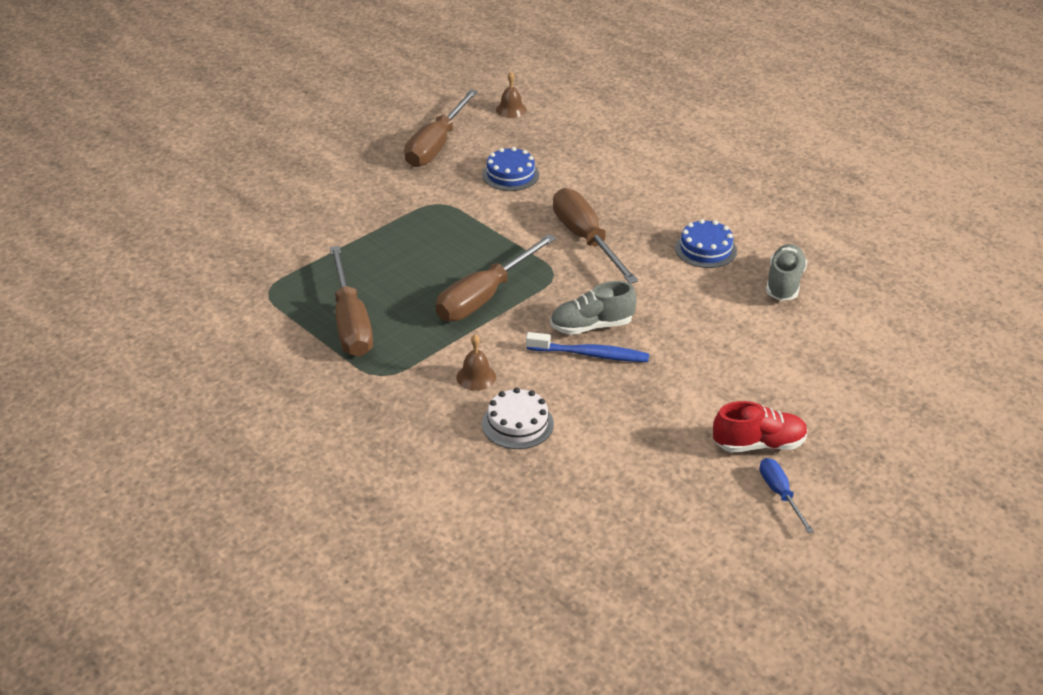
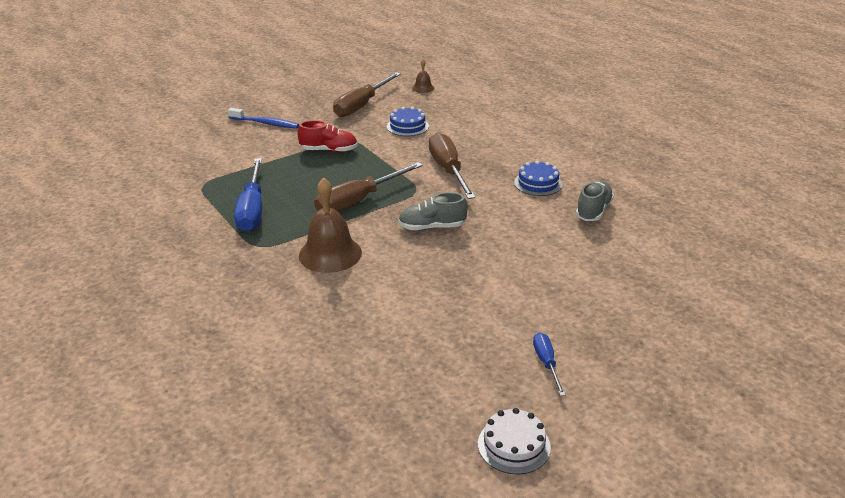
camera: 10 degrees right, 5 degrees down
(350, 323) = (252, 210): brown screwdriver -> blue screwdriver
(476, 377) = (330, 254): brown bell -> brown bell, size x2.01
(517, 424) = (349, 289): white cake -> white cake (514, 445)
(590, 354) = (424, 246): blue toothbrush -> blue toothbrush (265, 123)
(759, 444) = (539, 323): red shoe -> red shoe (329, 150)

